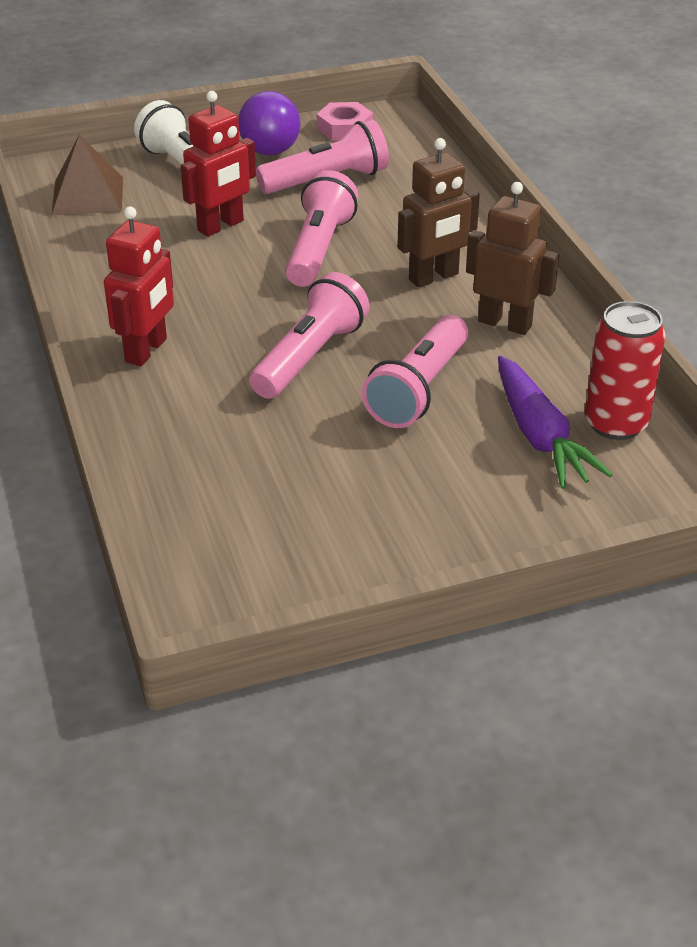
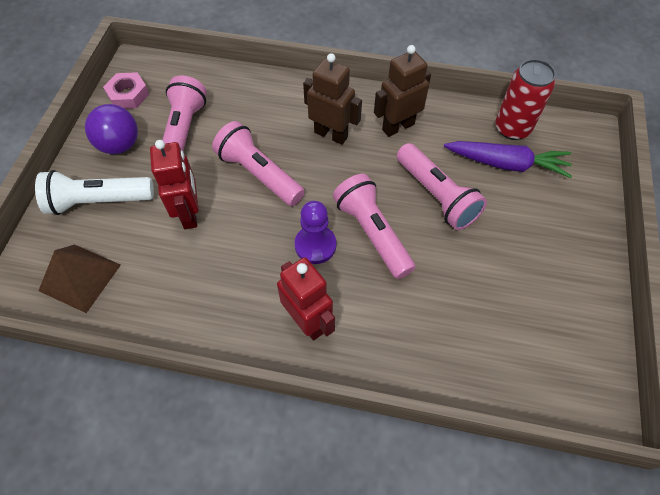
camera: 60 degrees left, 20 degrees up
(253, 322) = (315, 245): none -> purple pawn
(434, 277) = (331, 134): brown robot -> brown robot turned 60 degrees counterclockwise

